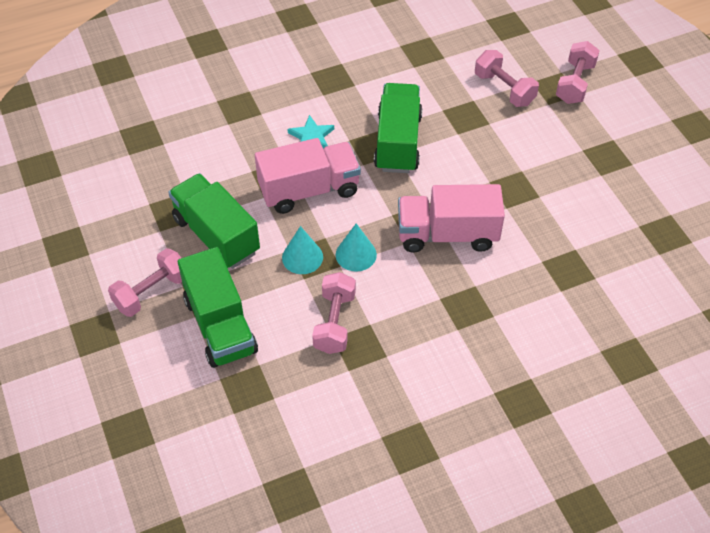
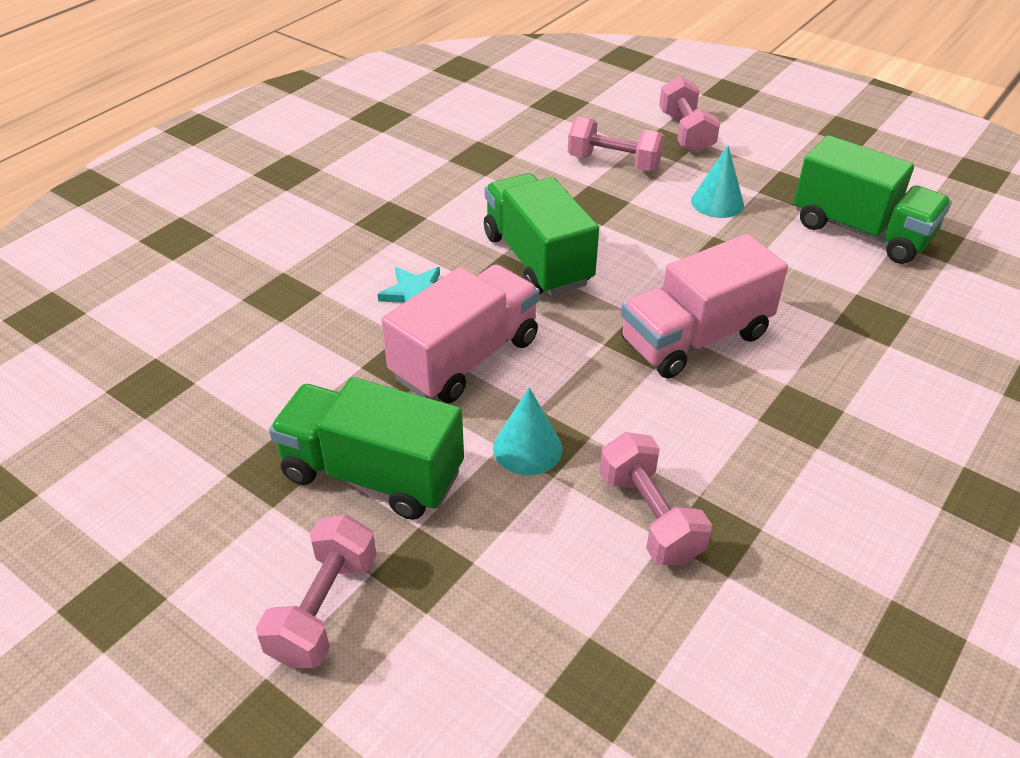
camera: 30 degrees left, 10 degrees down
(220, 325) = (479, 606): green truck -> green truck (860, 231)
(356, 254) = (599, 412): turquoise cone -> turquoise cone (717, 202)

